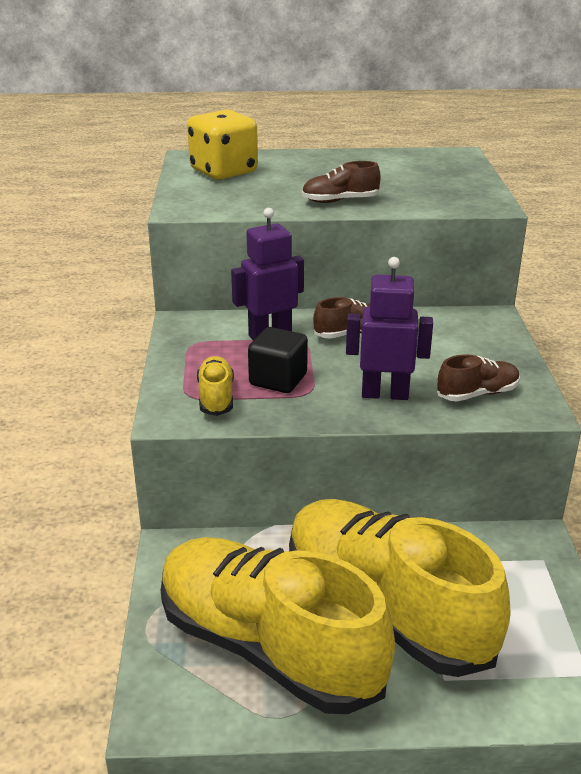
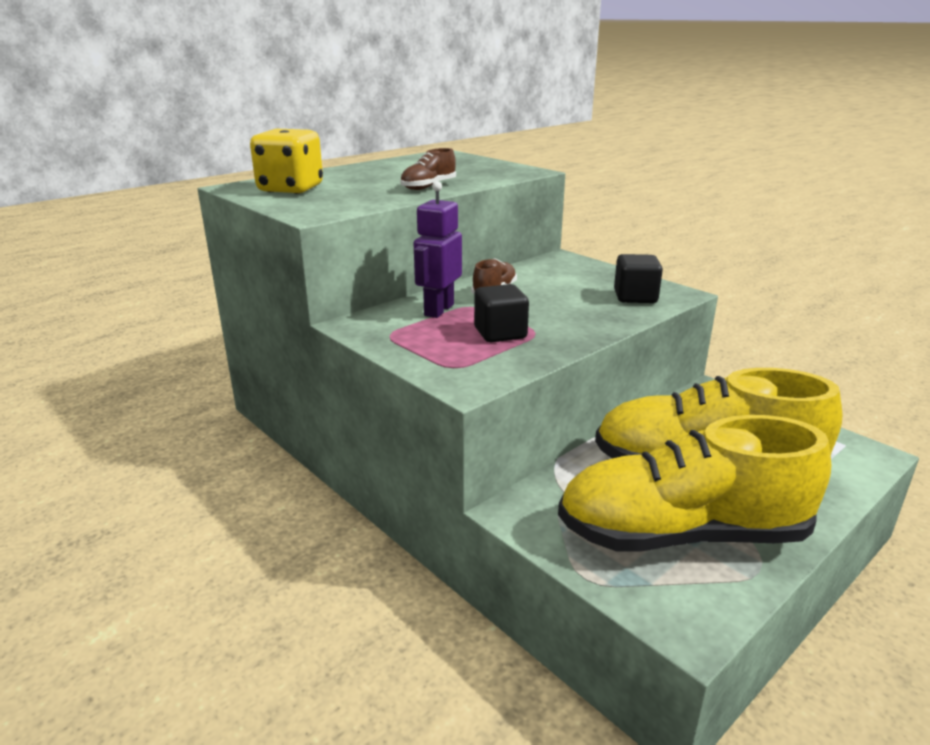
camera: 40 degrees left, 5 degrees down
(216, 397) = (477, 360): yellow shoe -> none
(385, 394) = (584, 316): purple robot -> none
(477, 394) = (635, 297): brown shoe -> black cube

